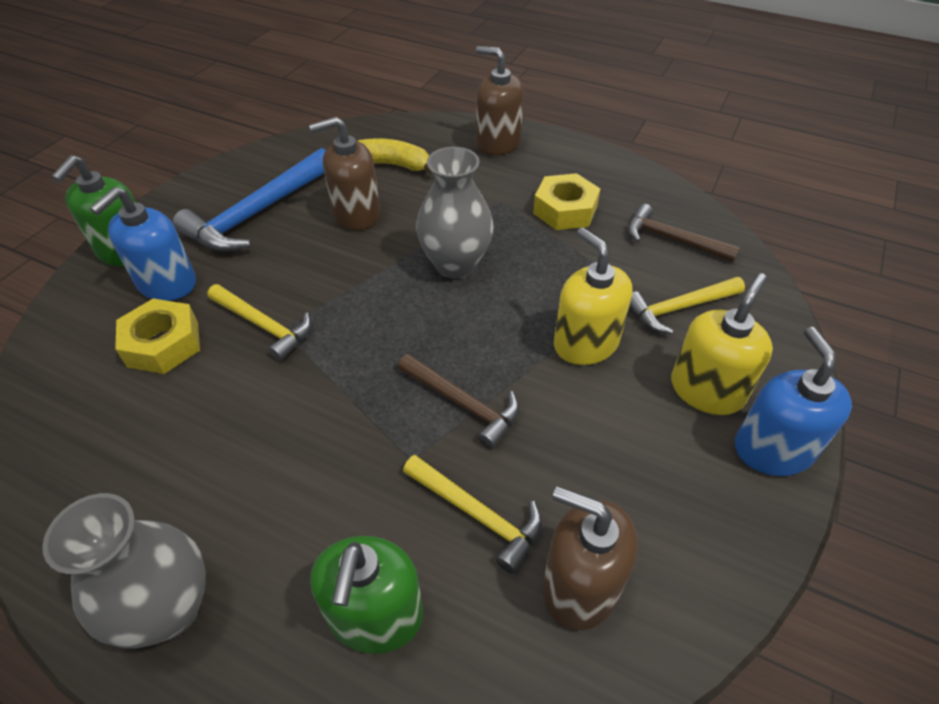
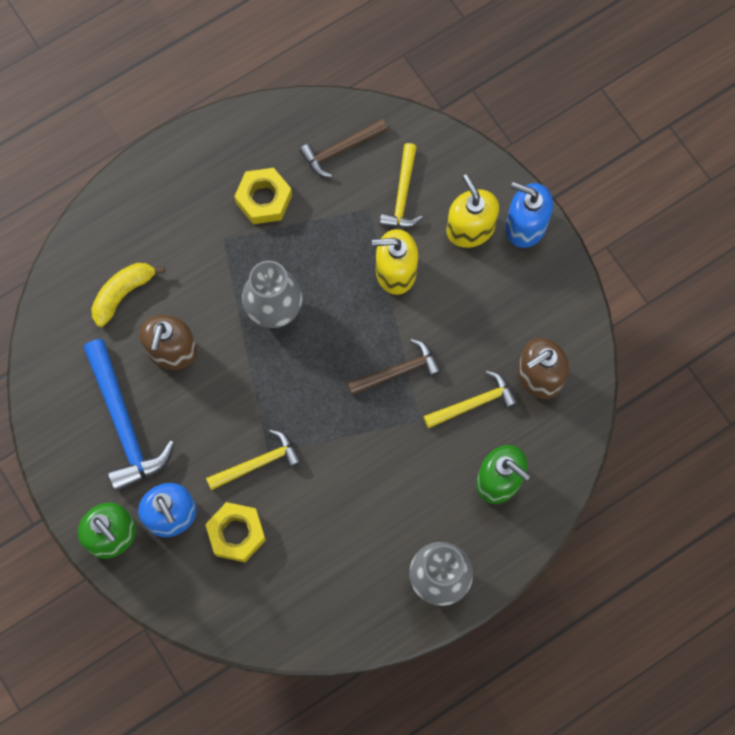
camera: 60 degrees left, 25 degrees up
(498, 142) = (146, 194): brown soap dispenser -> none

